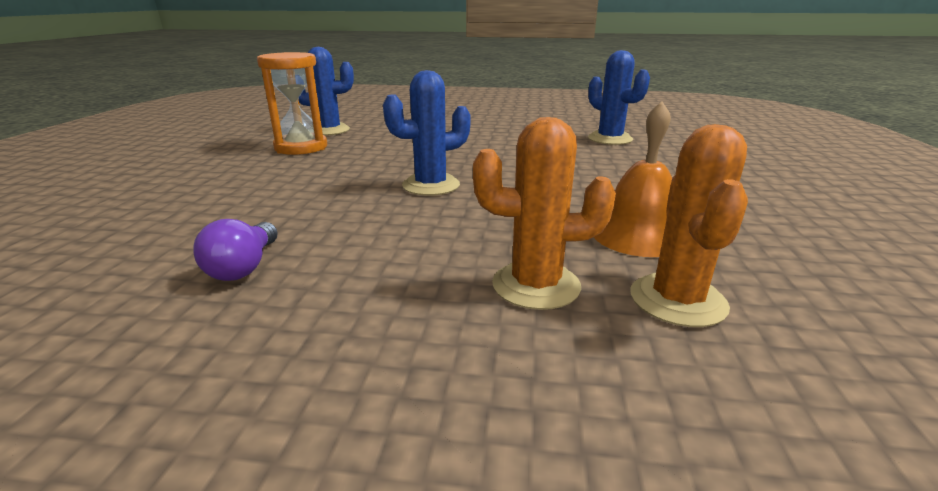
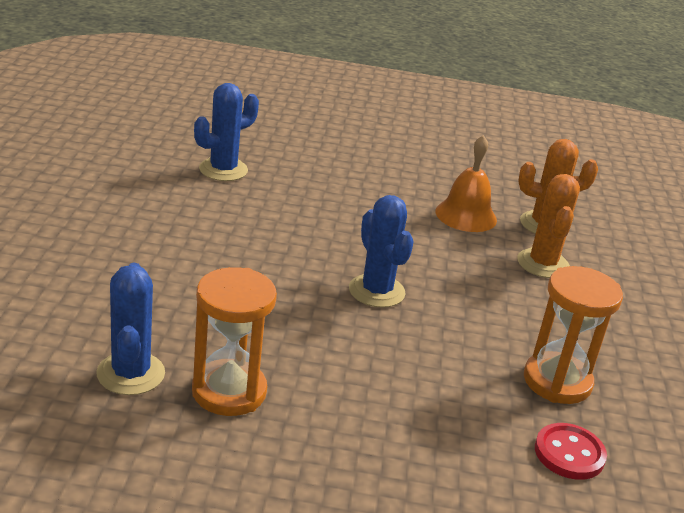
camera: 95 degrees left, 5 degrees up
(117, 261) = (569, 453): none -> red button
(244, 267) = (557, 381): purple light bulb -> orange hourglass

